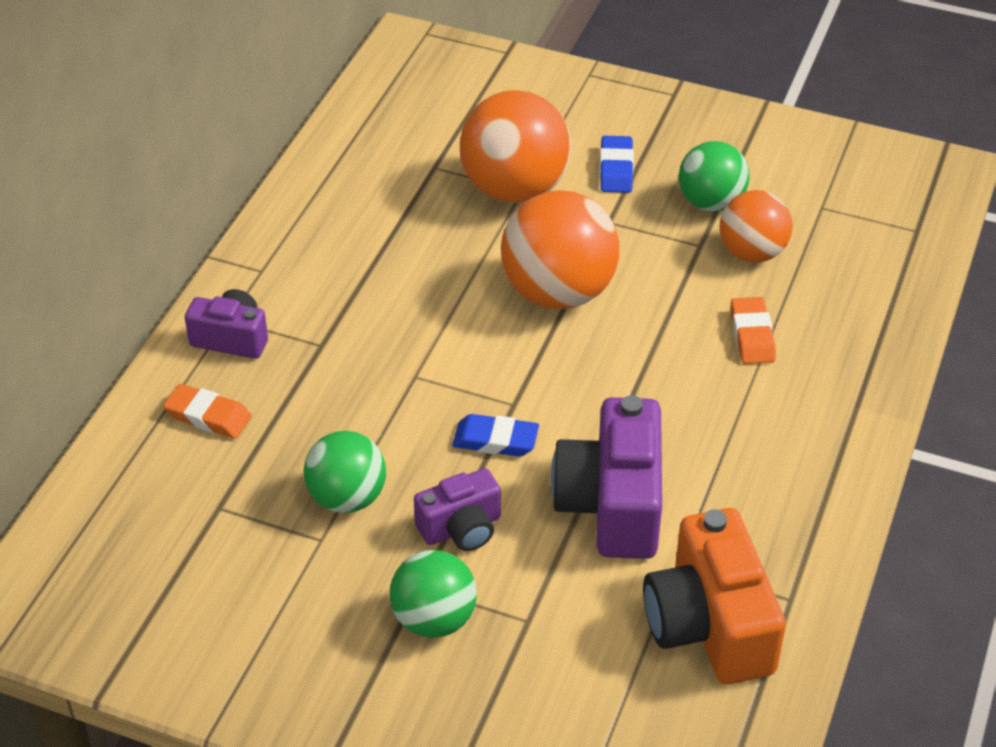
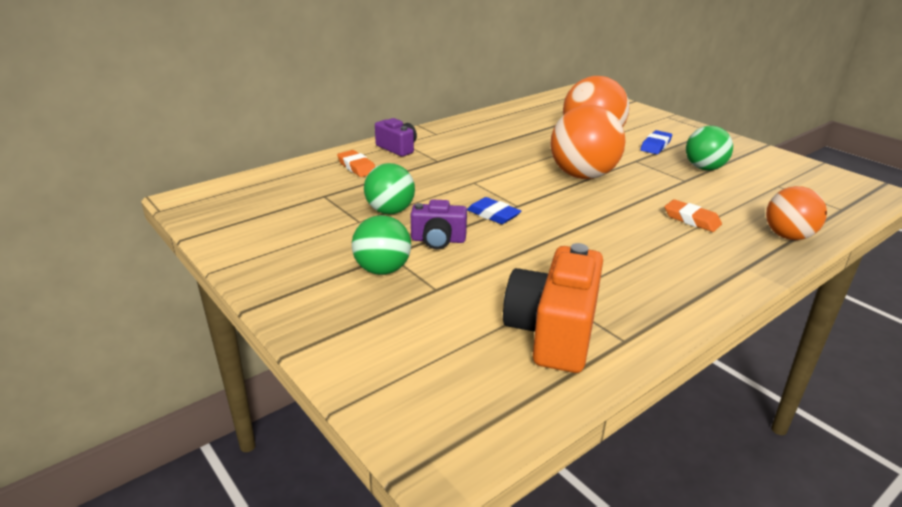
camera: 30 degrees right, 15 degrees down
(612, 504) = (538, 259): purple camera -> none
(752, 252) = (717, 190): orange ball -> orange ball (788, 236)
(752, 335) = (691, 219): orange eraser -> orange eraser turned 75 degrees counterclockwise

